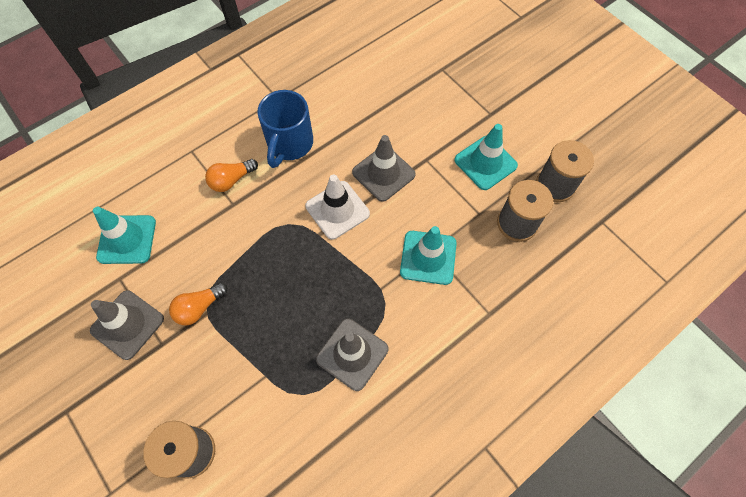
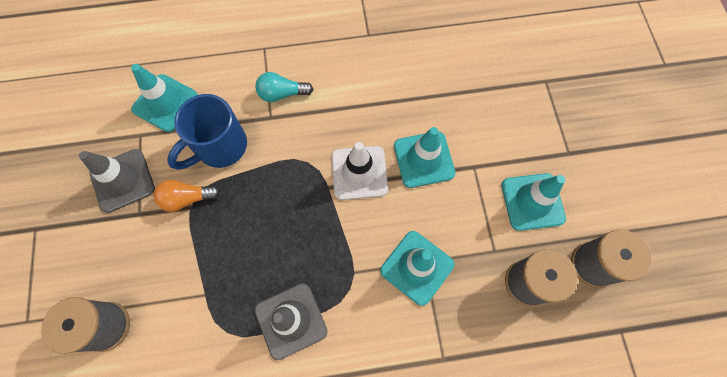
camera: 30 degrees right, 5 degrees up
(231, 180) = (282, 94): orange light bulb -> turquoise light bulb
(289, 144) = (353, 85): blue mug -> blue mug (219, 147)
(383, 173) = (424, 159): grey traffic cone -> turquoise traffic cone

